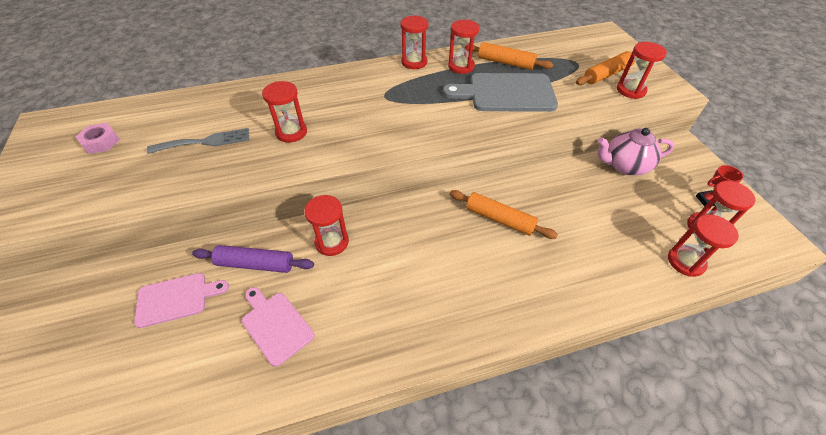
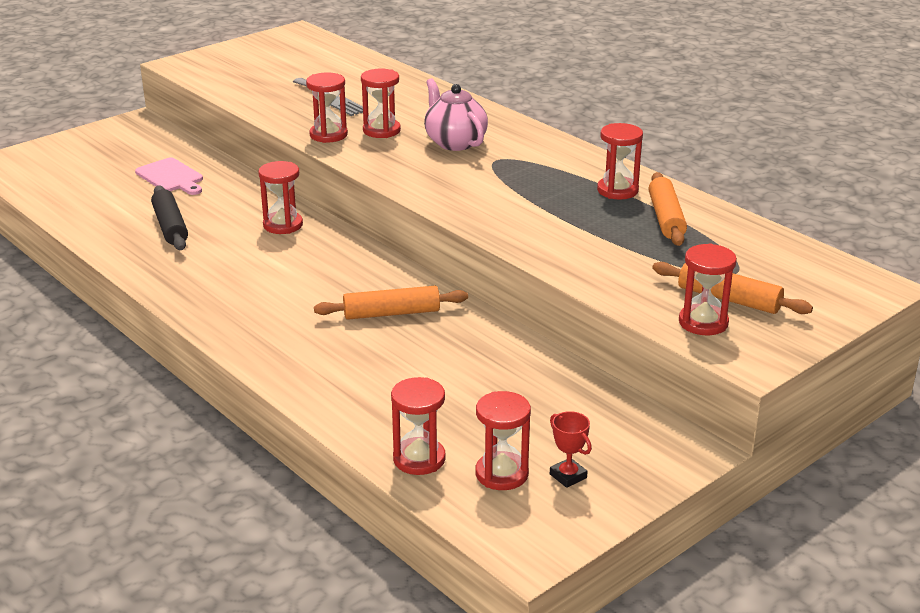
camera: 65 degrees right, 20 degrees down
(101, 142) = (292, 61): pink nut -> none
(256, 264) = (230, 197): purple rolling pin -> none
(275, 325) = (170, 226): pink cutting board -> black rolling pin
(414, 62) = (591, 160): red hourglass -> red hourglass (328, 135)
(499, 219) = (391, 313): orange rolling pin -> orange rolling pin turned 75 degrees clockwise
(506, 93) = (586, 230): grey cutting board -> none
(624, 166) = (584, 395): pink teapot -> pink teapot (455, 142)

